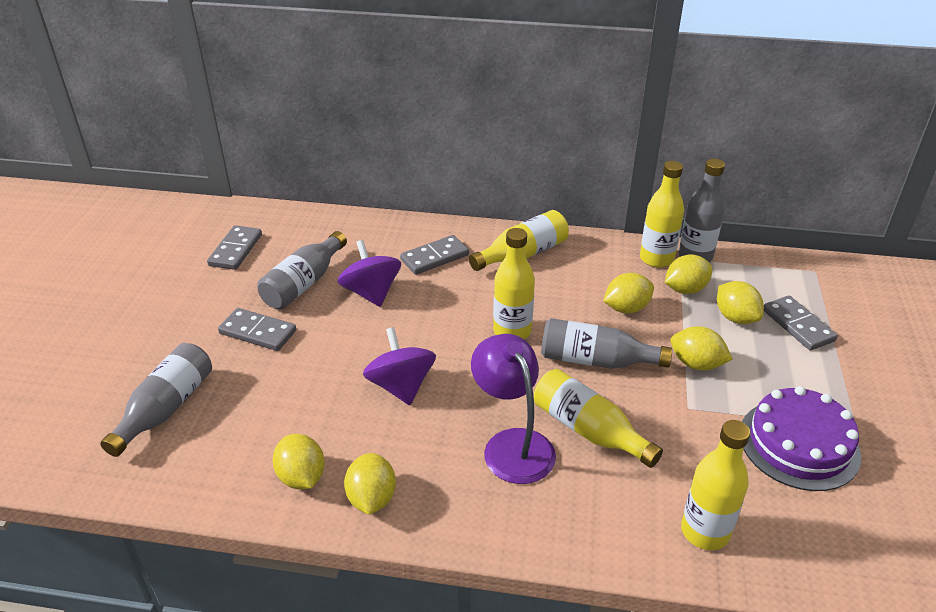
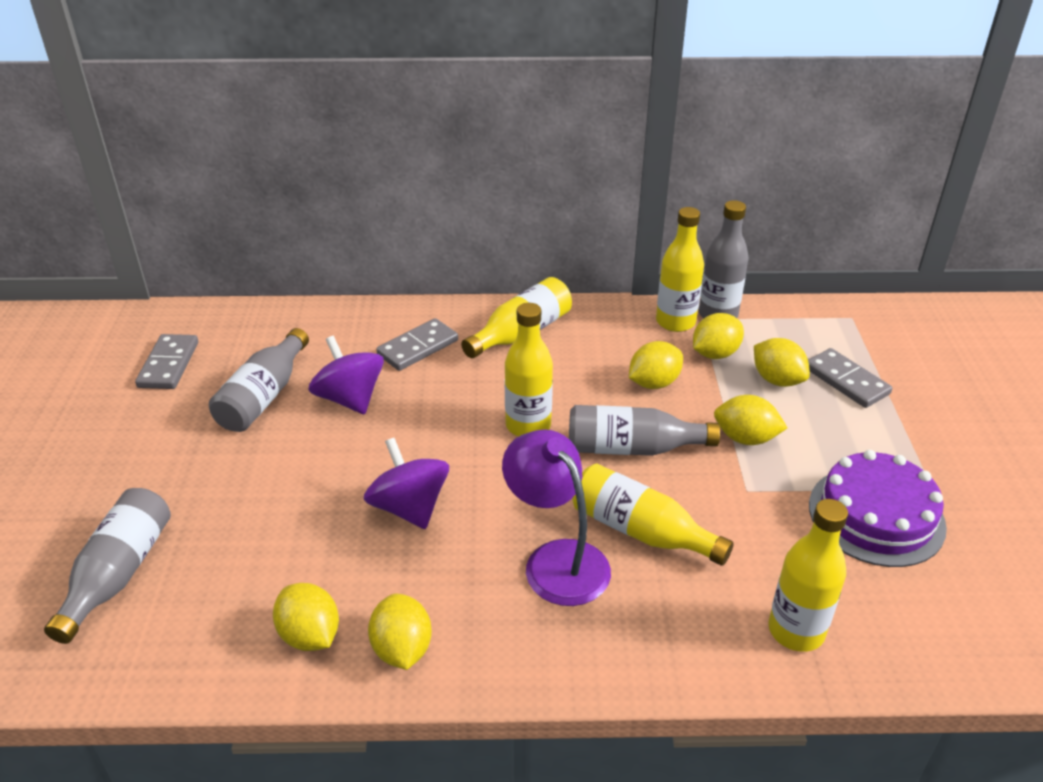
camera: 10 degrees left, 0 degrees up
(257, 332) = (217, 463): grey domino -> none

